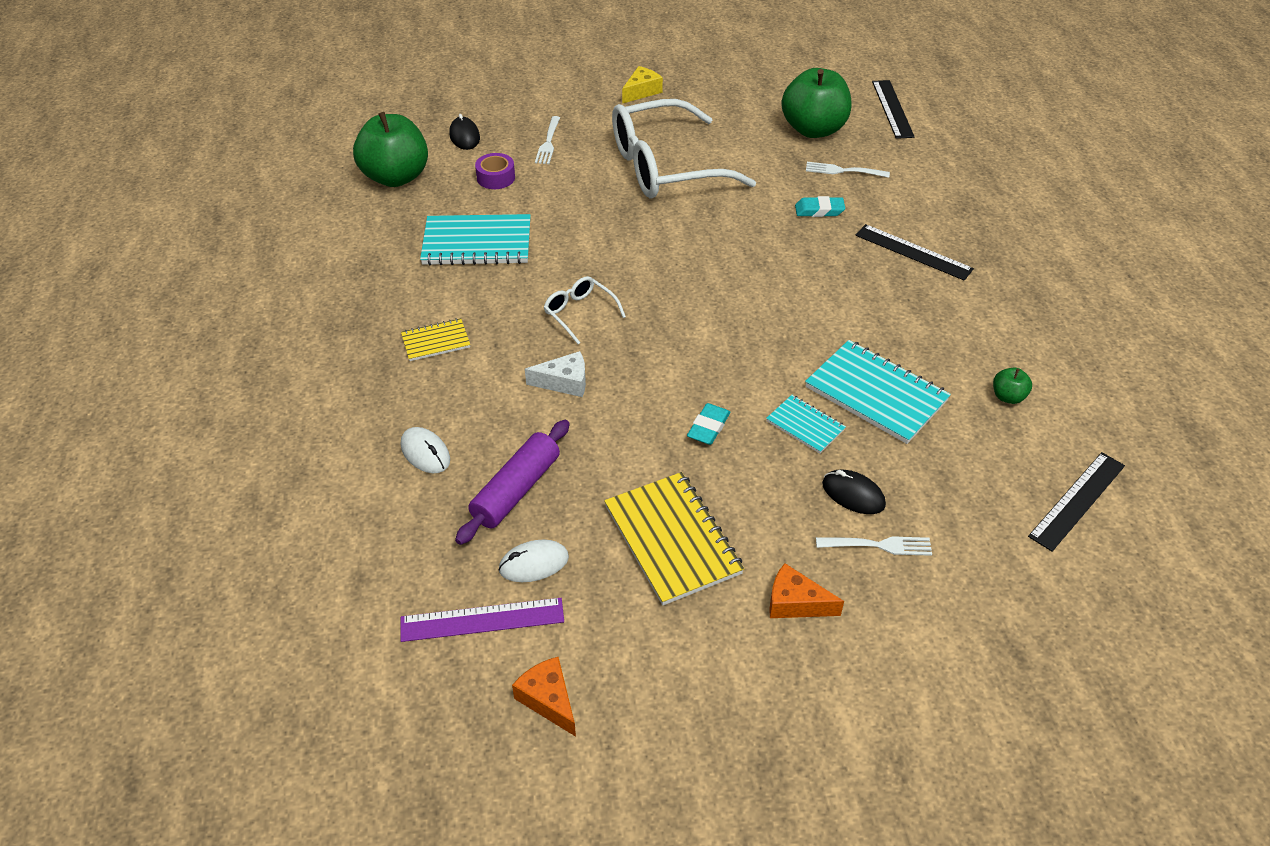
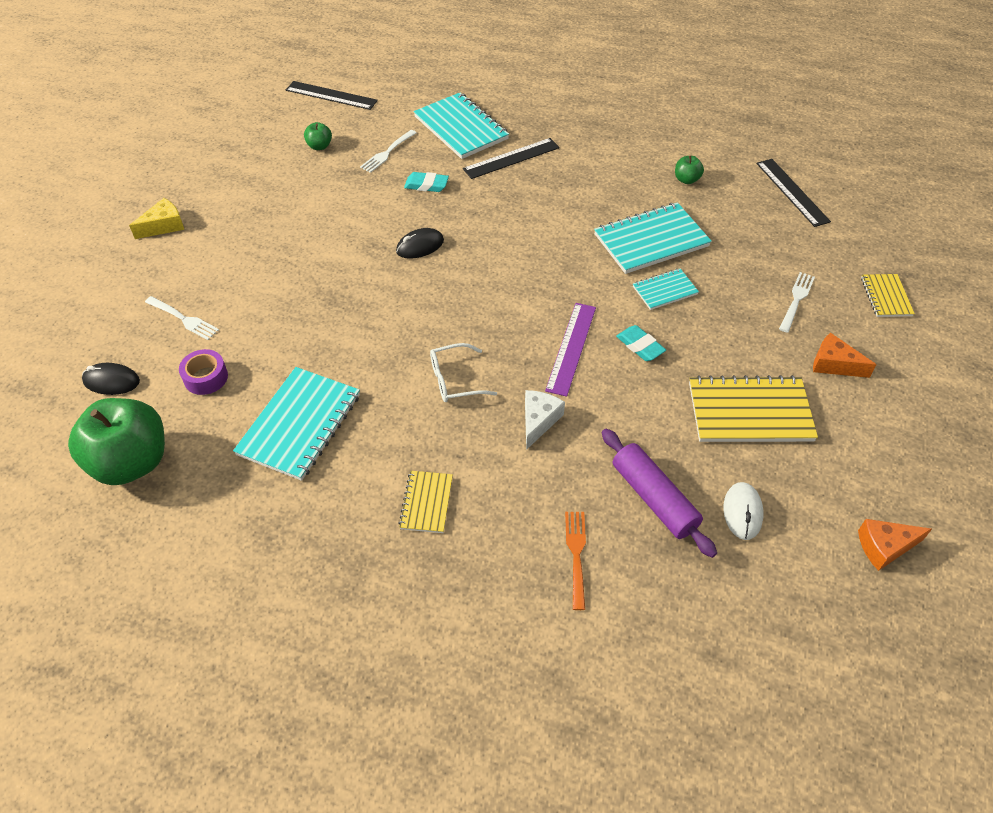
camera: 65 degrees left, 5 degrees up
(425, 453) = (576, 555): white mouse -> orange fork
(482, 620) = (791, 569): purple ruler -> purple ruler (571, 348)
(641, 91) = (164, 226): yellow cheese -> yellow cheese turned 75 degrees clockwise
(664, 167) = (293, 252): white glasses -> none
(795, 603) = (834, 364): orange cheese -> orange cheese turned 75 degrees clockwise
(813, 129) = (319, 146): green apple -> green apple, size x0.42
(819, 210) = (426, 185): turquoise eraser -> turquoise eraser turned 75 degrees clockwise
(853, 494) = (744, 293): black mouse -> black mouse (420, 246)
(927, 203) = (461, 128): none -> turquoise notebook
(954, 637) = (886, 297): none -> yellow notebook

